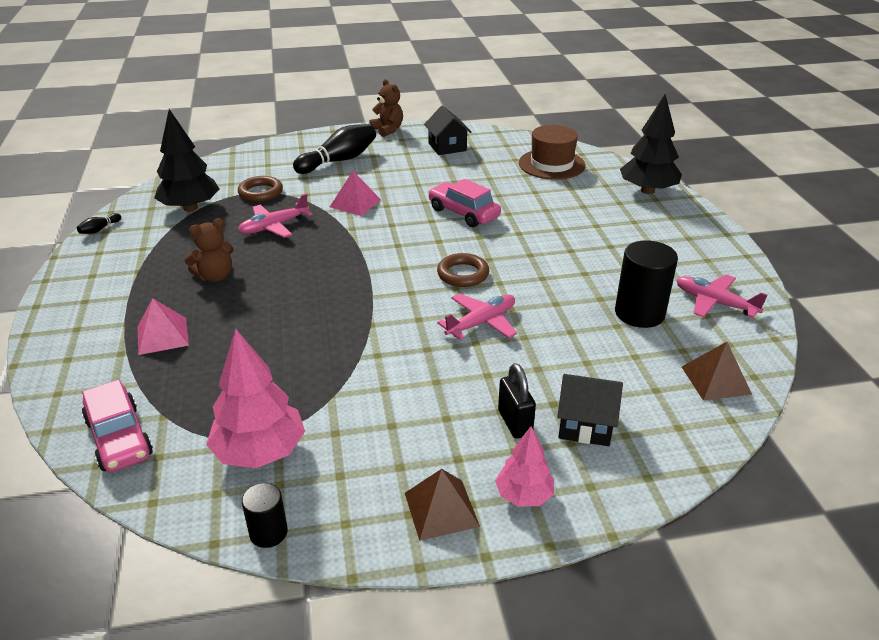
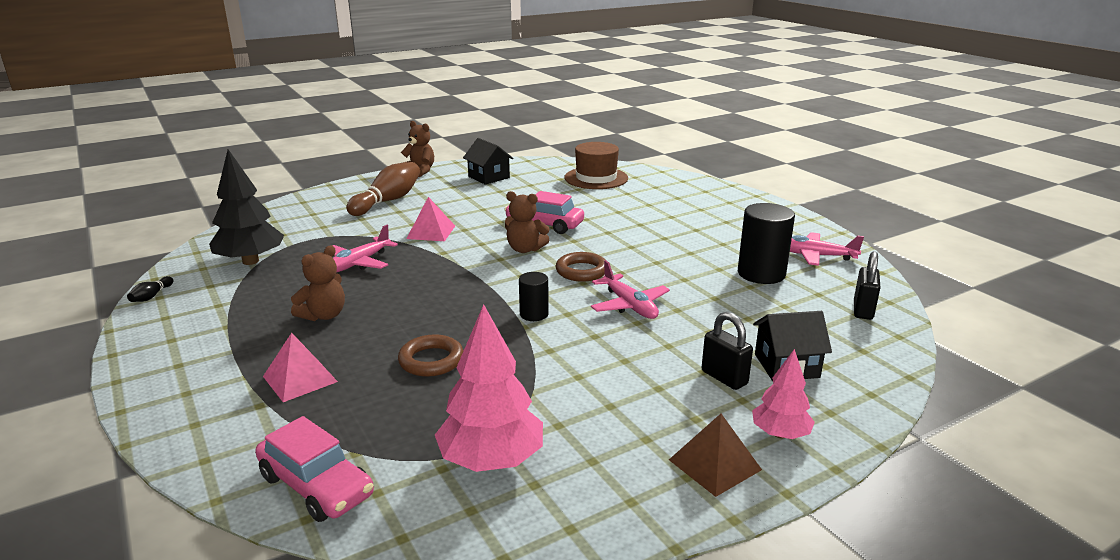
camera: 20 degrees left, 10 degrees down
(260, 192) = (322, 237): brown ring -> brown ring (431, 360)
(268, 532) = (557, 531): black cylinder -> black cylinder (534, 314)
(339, 160) = (388, 201): black bowling pin -> brown bowling pin
(427, 239) = (525, 249): none -> brown teddy bear
(481, 322) = (629, 305): pink plane -> pink plane turned 120 degrees clockwise
(647, 190) = (694, 186): black tree -> none
(716, 380) = (863, 310): brown pyramid -> black padlock

